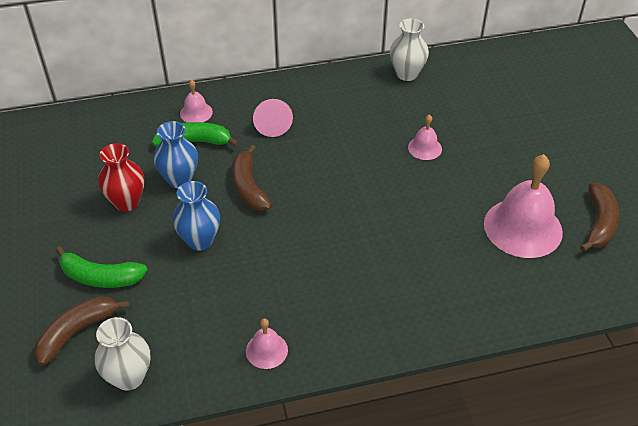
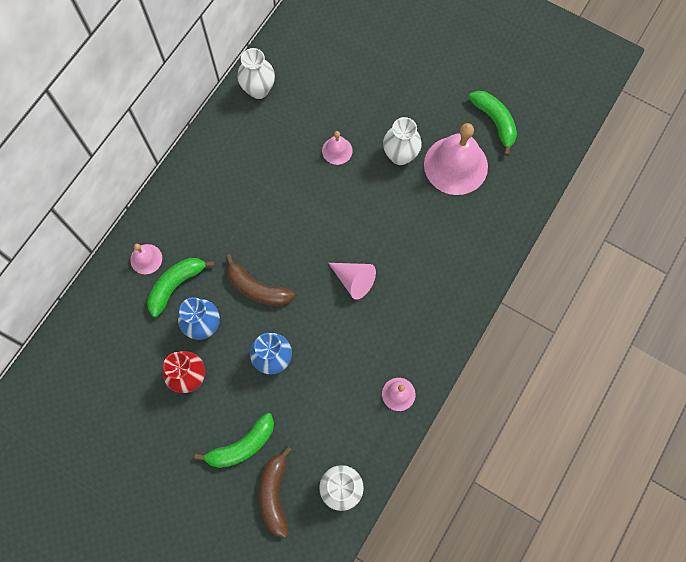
camera: 45 degrees left, 25 degrees up
(272, 124) = (213, 220): pink cone -> pink cone (354, 280)
(477, 187) = (400, 155): none -> white vase
(599, 223) = (495, 122): brown banana -> green banana

